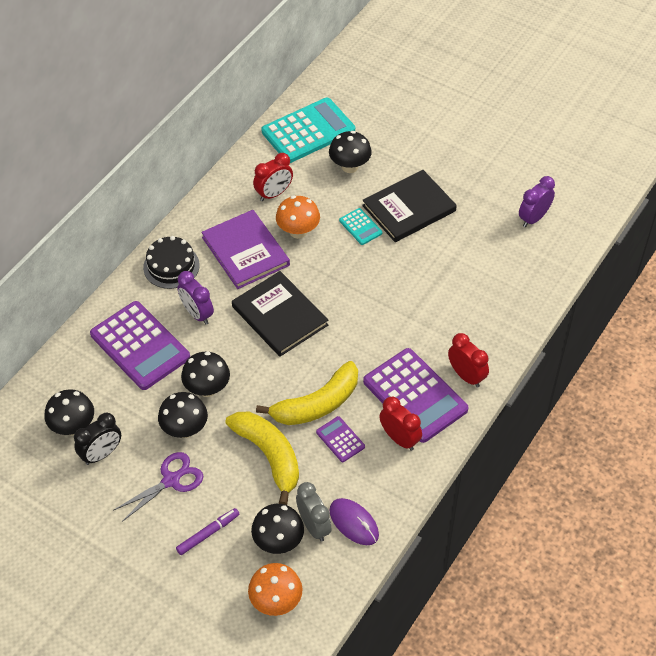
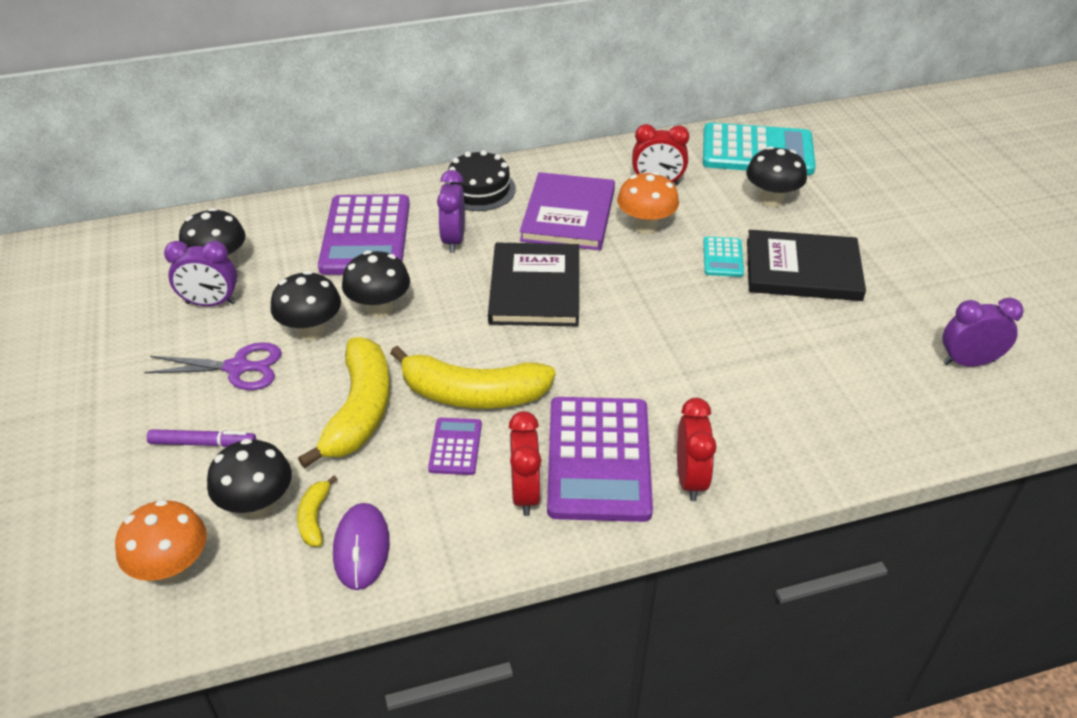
camera: 40 degrees right, 10 degrees down
(102, 454) = (211, 303): black clock -> purple clock
(314, 526) = (314, 518): grey clock -> yellow banana

